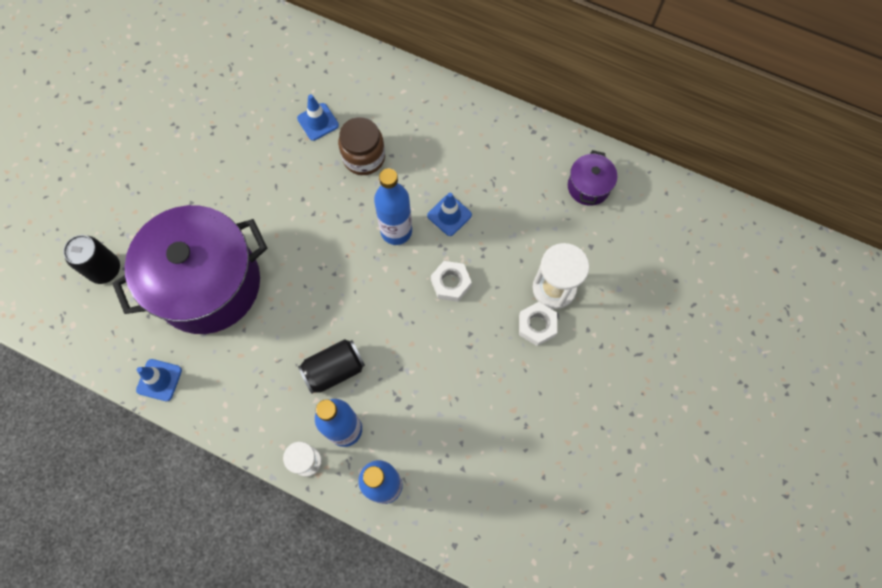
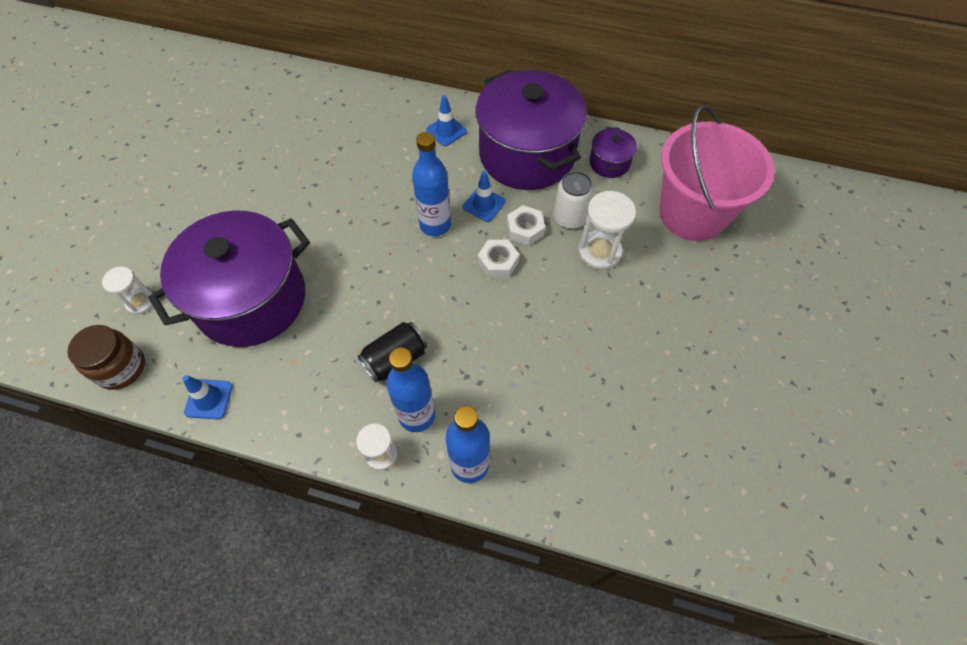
camera: 10 degrees left, 10 degrees down
(105, 269) = (140, 302): black can -> white hourglass
(318, 122) = (342, 145): blue traffic cone -> blue traffic cone (446, 131)
(364, 157) = (392, 168): brown jar -> brown jar (121, 368)
(505, 163) = (527, 154): none -> purple pot
(532, 245) = (569, 218): none -> white can
(536, 325) = (591, 287): white nut -> white nut (525, 229)
(659, 261) = (692, 214): none -> pink bucket

